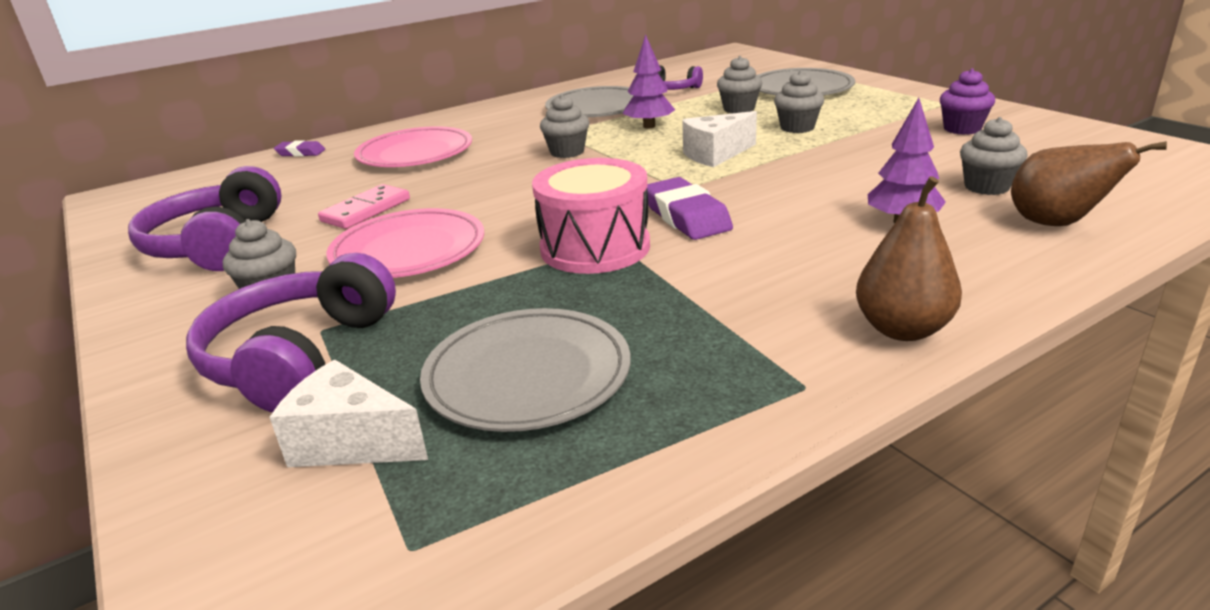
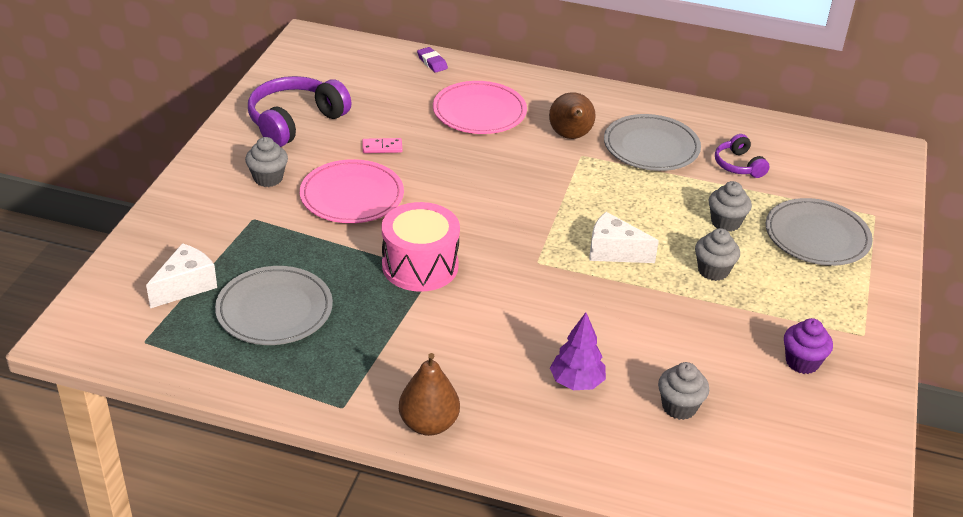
camera: 45 degrees right, 10 degrees up
(299, 357) = (227, 228): purple headphones -> none
(351, 443) = (186, 286): white cheese -> white cheese turned 60 degrees clockwise
(366, 210) = (382, 147): pink domino -> pink domino, size x0.66
(567, 152) = (549, 179): grey cupcake -> none
(649, 126) = (638, 193): purple tree -> none
(686, 216) = (496, 283): purple eraser -> none
(1056, 223) = (640, 456): brown pear -> brown pear (570, 136)

